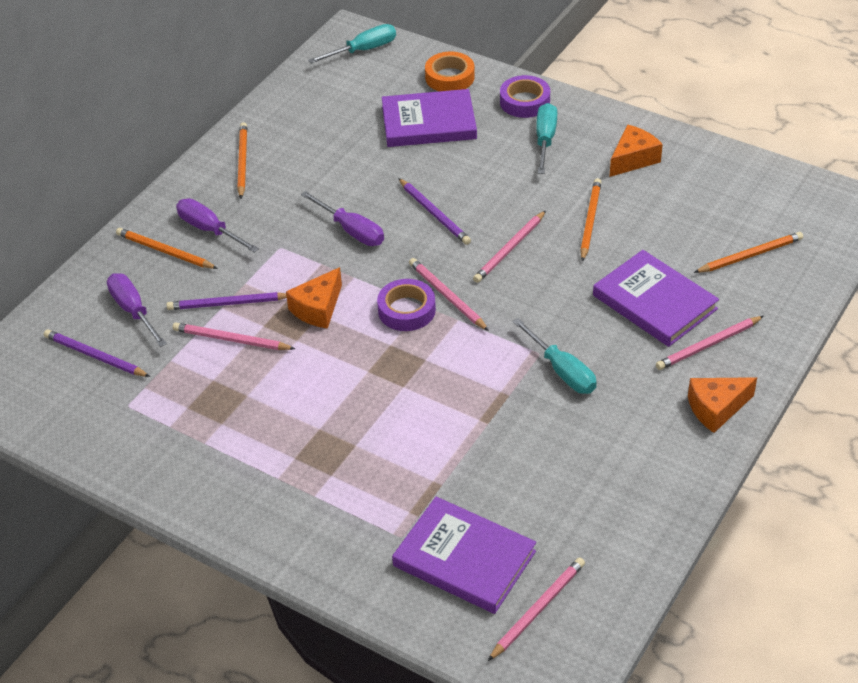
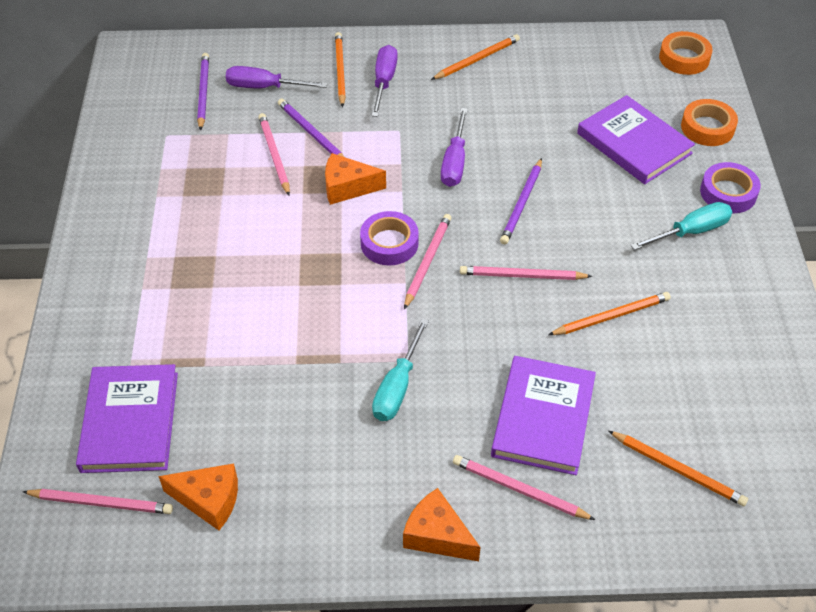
camera: 55 degrees right, 5 degrees up
(133, 311) = (264, 87): purple screwdriver -> purple screwdriver turned 105 degrees counterclockwise
(363, 50) = (684, 58): turquoise screwdriver -> orange tape
(633, 159) = (728, 309): orange cheese -> orange cheese (209, 500)

